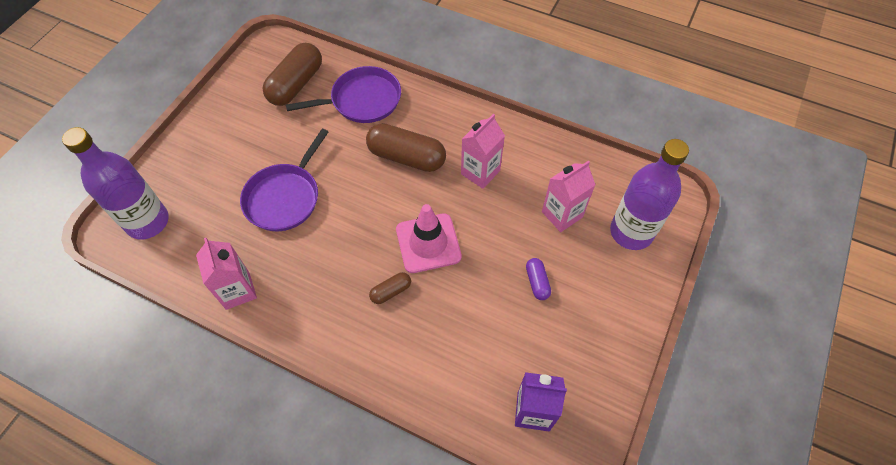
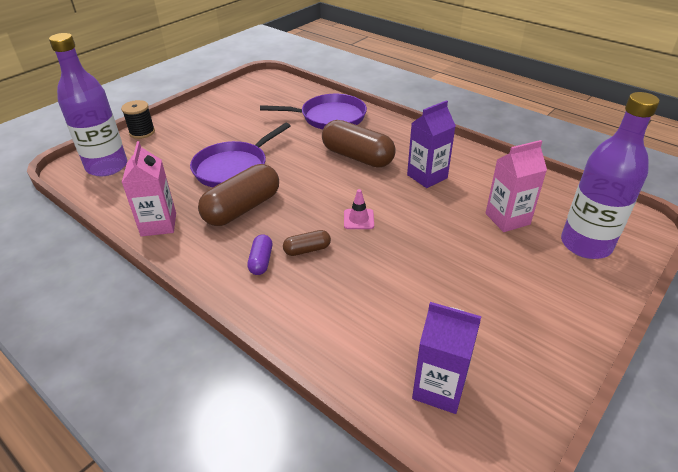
camera: 15 degrees right, 20 degrees down
(163, 161) = (142, 132): none -> black spool
(296, 84) = (276, 102): brown capsule -> brown capsule (242, 208)
(428, 243) = (358, 219): pink traffic cone -> pink traffic cone, size x0.49
(480, 172) = (427, 176): pink carton -> purple carton
(537, 282) = (469, 268): purple capsule -> purple capsule (261, 261)

